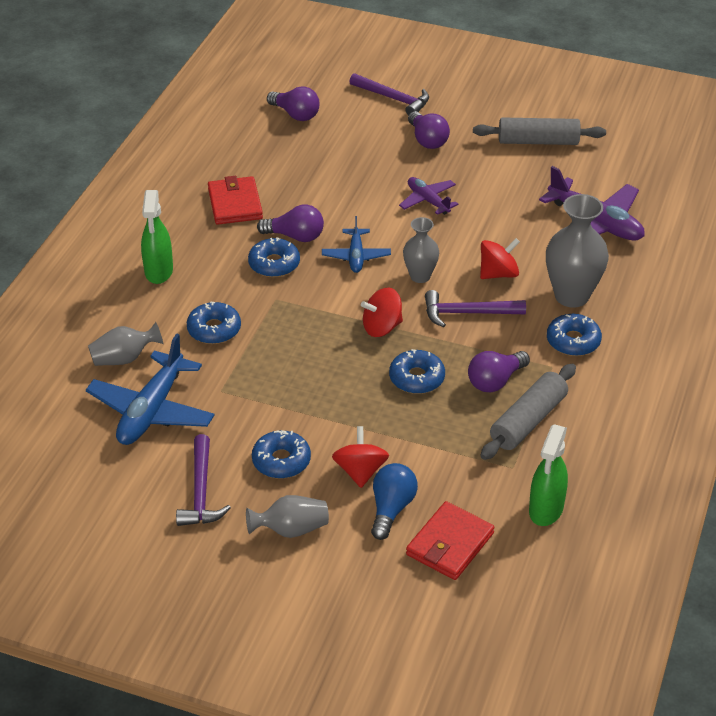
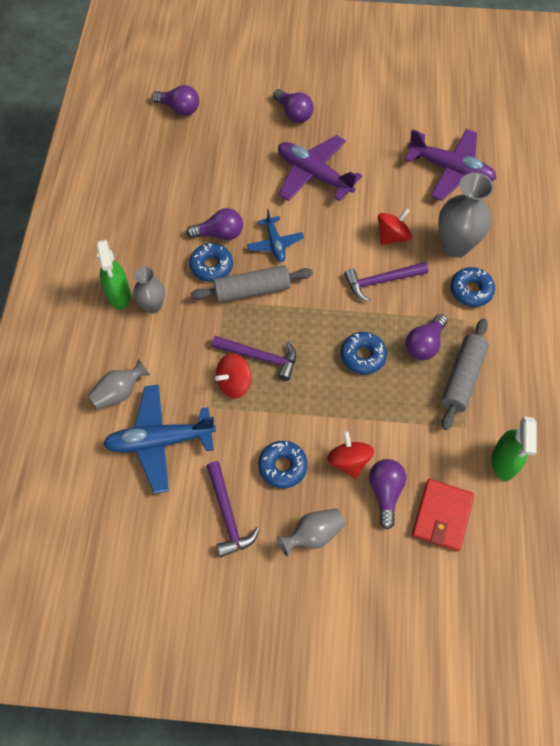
camera: 15 degrees left, 20 degrees up
(152, 410) = (160, 441): blue plane -> blue plane turned 75 degrees clockwise
(214, 329) = (184, 345): blue donut -> none
(235, 204) = (159, 211): red wallet -> none
(382, 327) = (319, 311): red spinning top -> red spinning top (234, 383)
(391, 509) = (385, 492): blue light bulb -> purple light bulb
(393, 99) = (253, 77): purple hammer -> purple hammer (260, 357)
(420, 276) = (332, 252): grey vase -> grey vase (153, 306)
(428, 201) = (314, 175): purple plane -> purple plane, size x1.76
(538, 141) = (380, 97): grey rolling pin -> grey rolling pin (252, 290)

